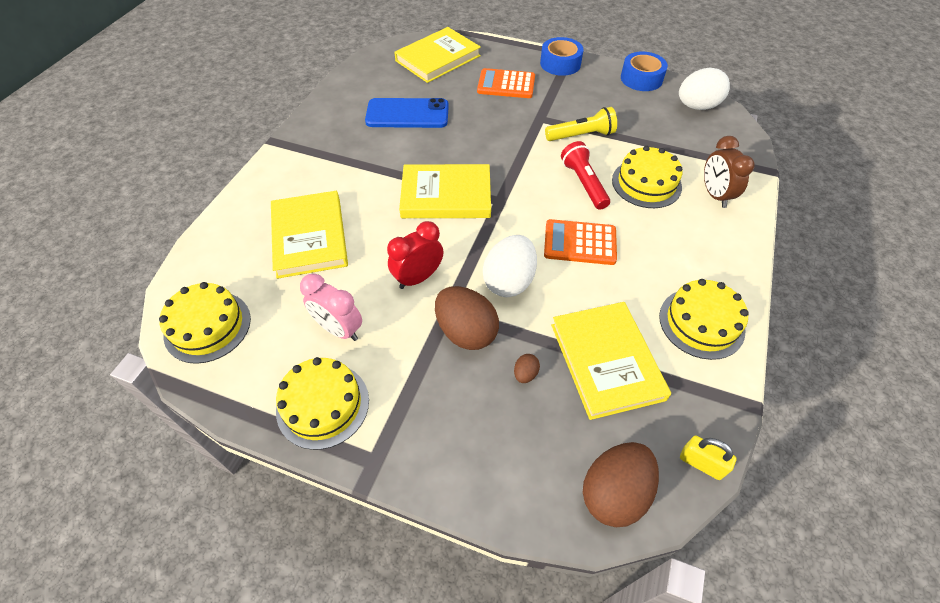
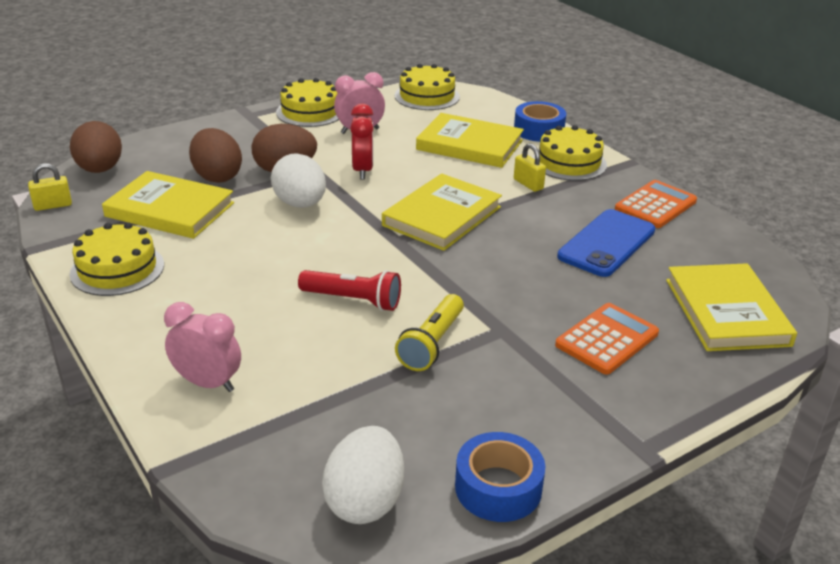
camera: 125 degrees right, 20 degrees down
(355, 175) = (528, 184): none -> yellow padlock
(525, 374) = (217, 176): brown egg -> brown egg, size x2.32
(560, 63) = (621, 420): blue tape -> blue tape (538, 130)
(580, 243) = (285, 256): orange calculator -> orange calculator (655, 205)
(646, 183) = (295, 343): yellow cake -> yellow cake (569, 162)
(714, 195) = (208, 383): brown clock -> pink clock

